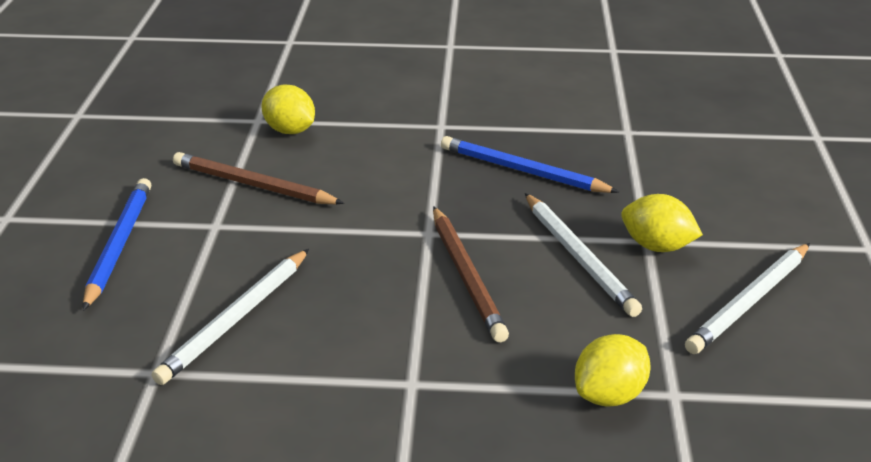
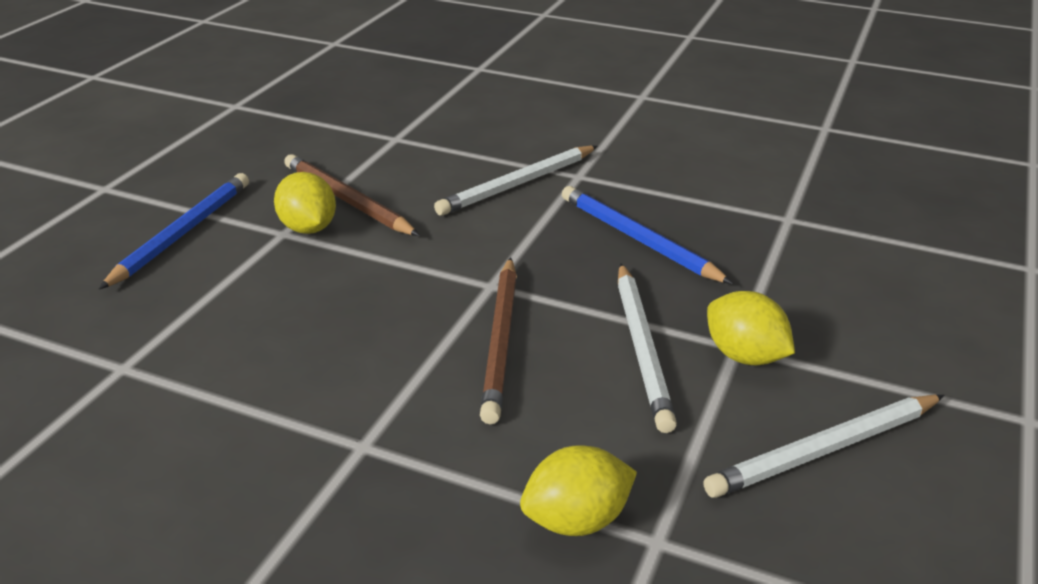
camera: 20 degrees right, 0 degrees up
(236, 319) = (235, 331): white pencil -> white pencil (518, 184)
(290, 130) = (420, 153): yellow lemon -> yellow lemon (308, 228)

